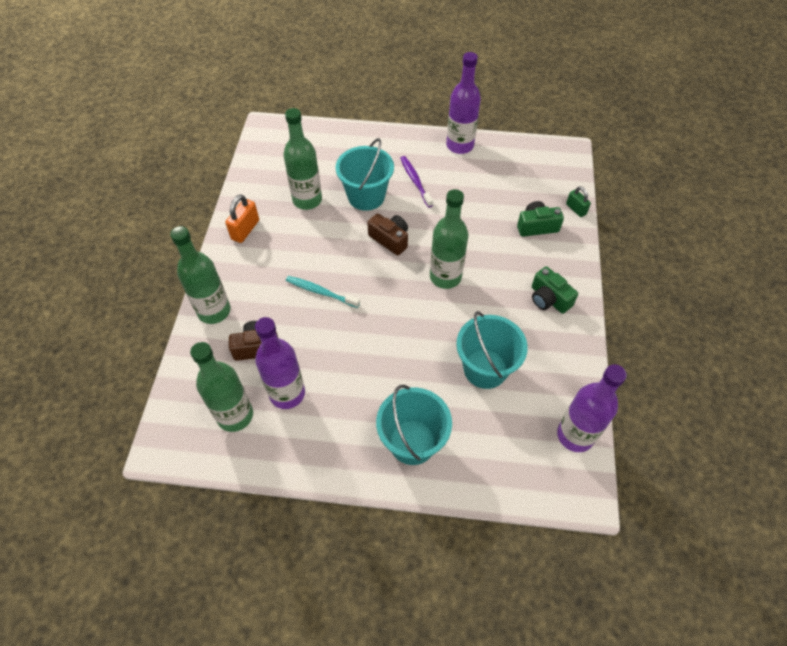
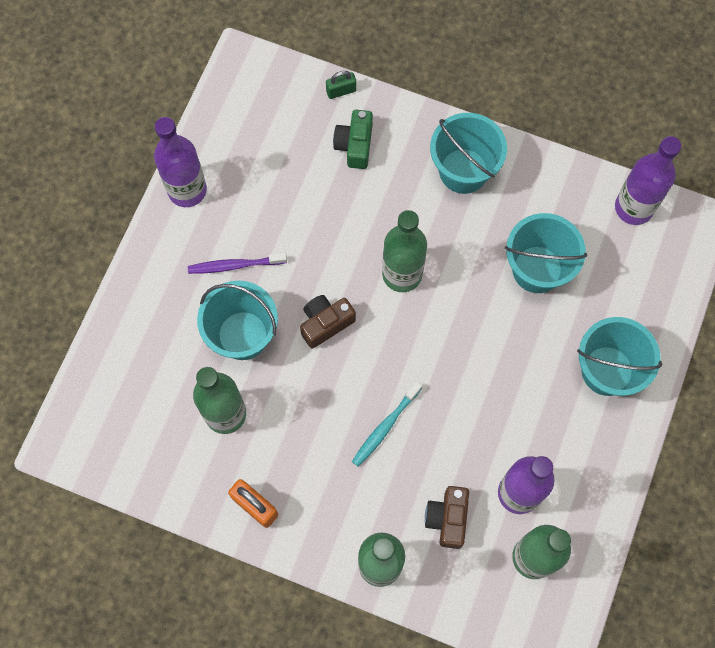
camera: 75 degrees left, 15 degrees up
(548, 299) = (463, 171): green camera -> turquoise bucket

